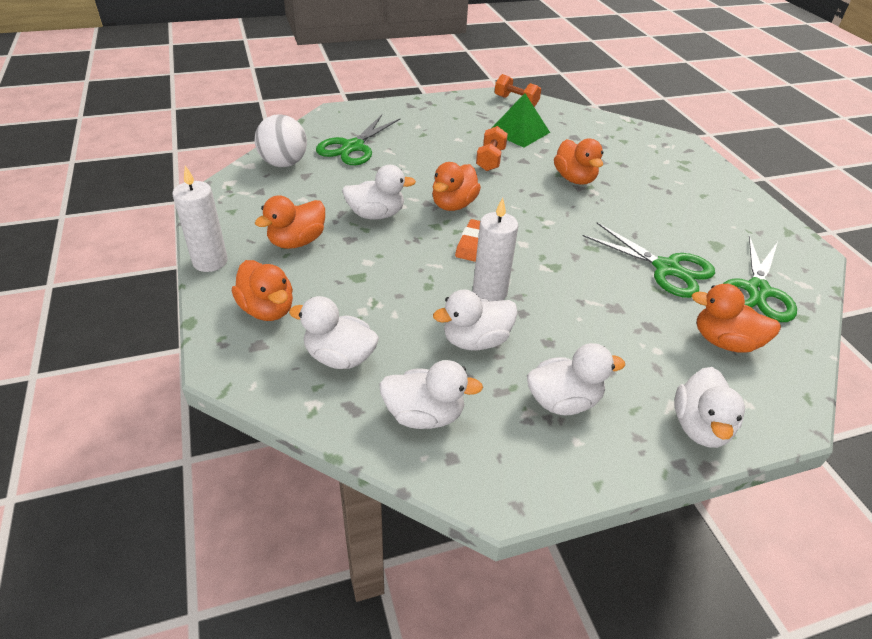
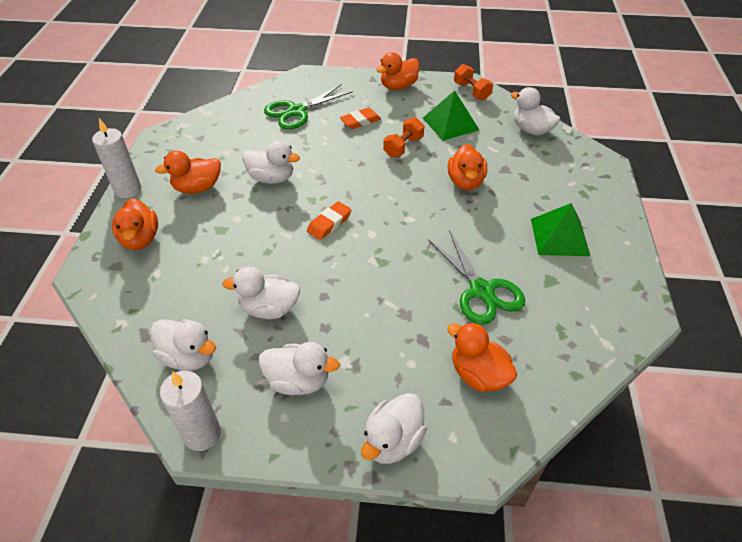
camera: 25 degrees right, 5 degrees up
(284, 163) = (234, 116): white ball -> none
(339, 357) = (163, 292): white duck -> white duck (531, 130)
(428, 145) = (360, 121): none -> orange eraser
(453, 205) = (340, 183): orange duck -> orange duck (398, 86)
(489, 292) = (310, 270): white candle -> white candle (202, 434)
(693, 207) = (559, 237): none -> green pyramid
(757, 291) = (552, 336): green scissors -> none

